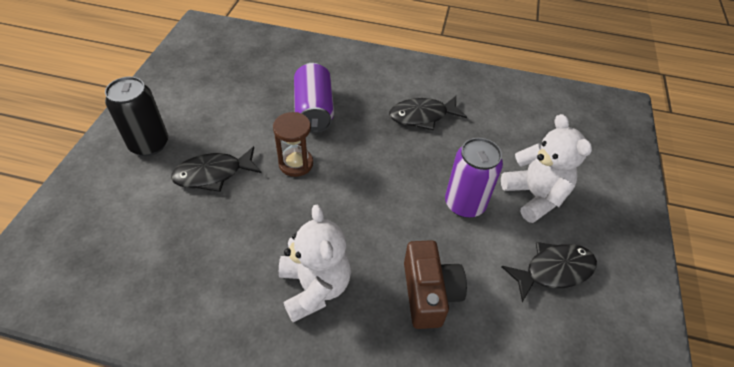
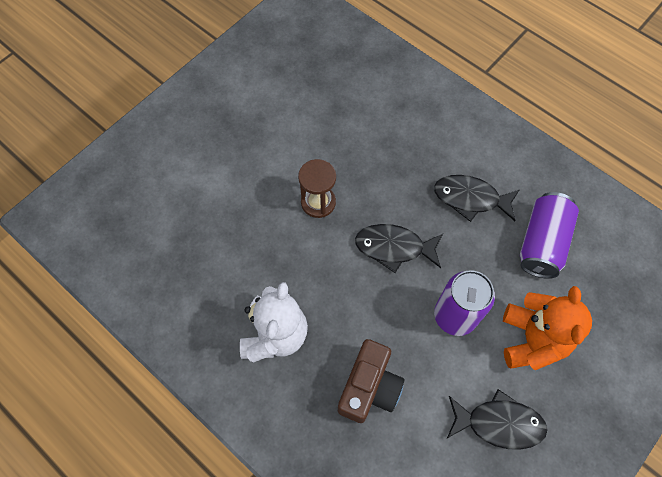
camera: 30 degrees right, 15 degrees up
(149, 144) = (200, 127): black can -> none
(213, 174) = (241, 183): black fish -> black fish (394, 247)
(314, 110) = (364, 148): purple can -> purple can (542, 243)
(534, 196) = (532, 340): white teddy bear -> orange teddy bear

